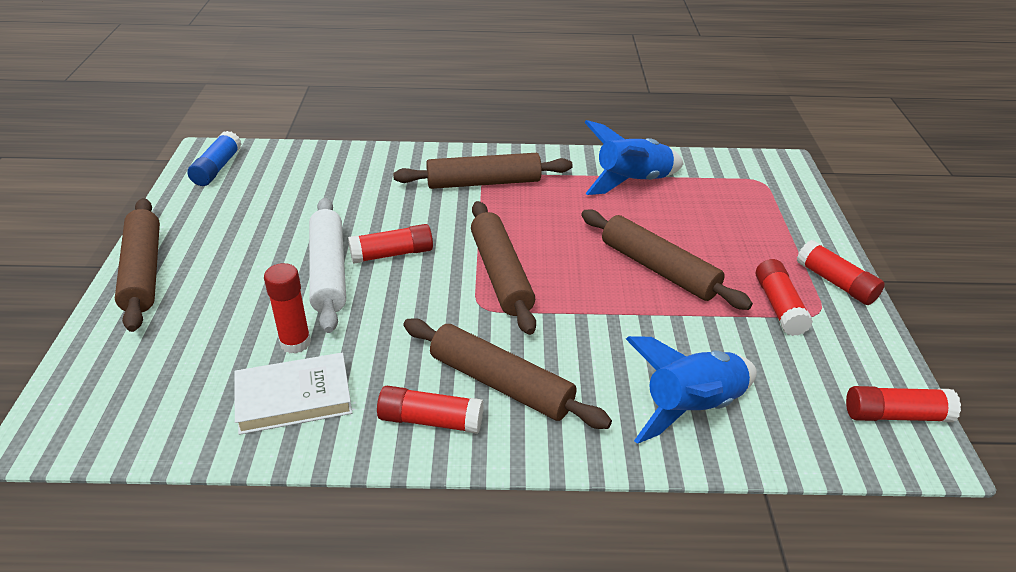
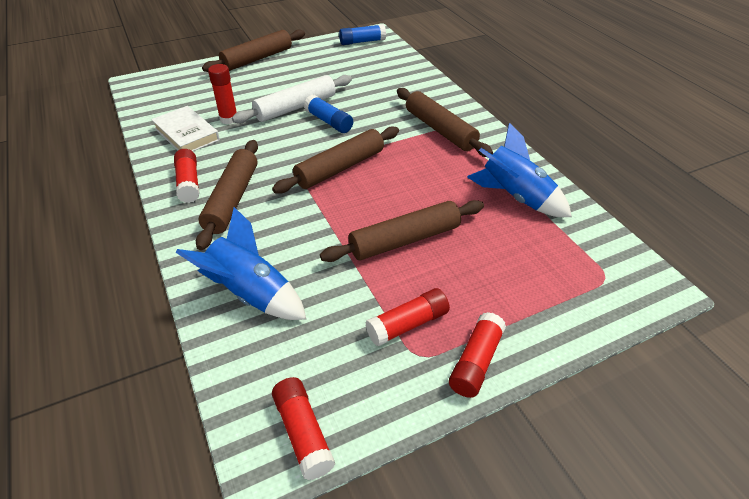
camera: 65 degrees right, 5 degrees up
(392, 254) = (329, 122): red glue stick -> blue glue stick
(659, 269) = (405, 240): brown rolling pin -> brown rolling pin turned 45 degrees clockwise

